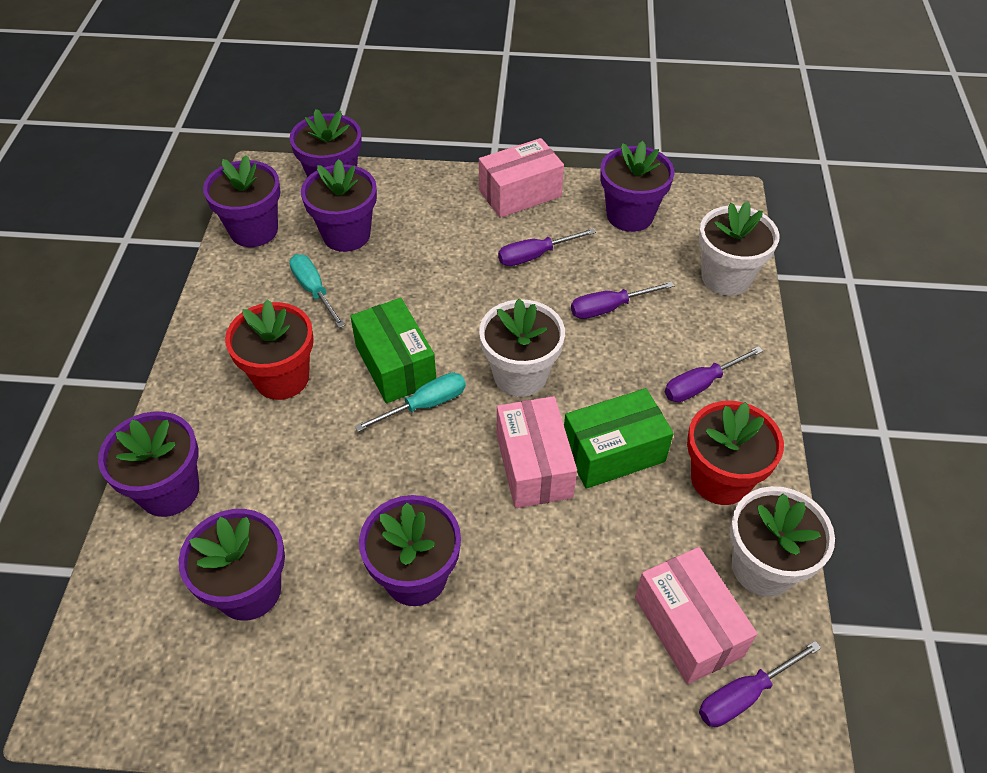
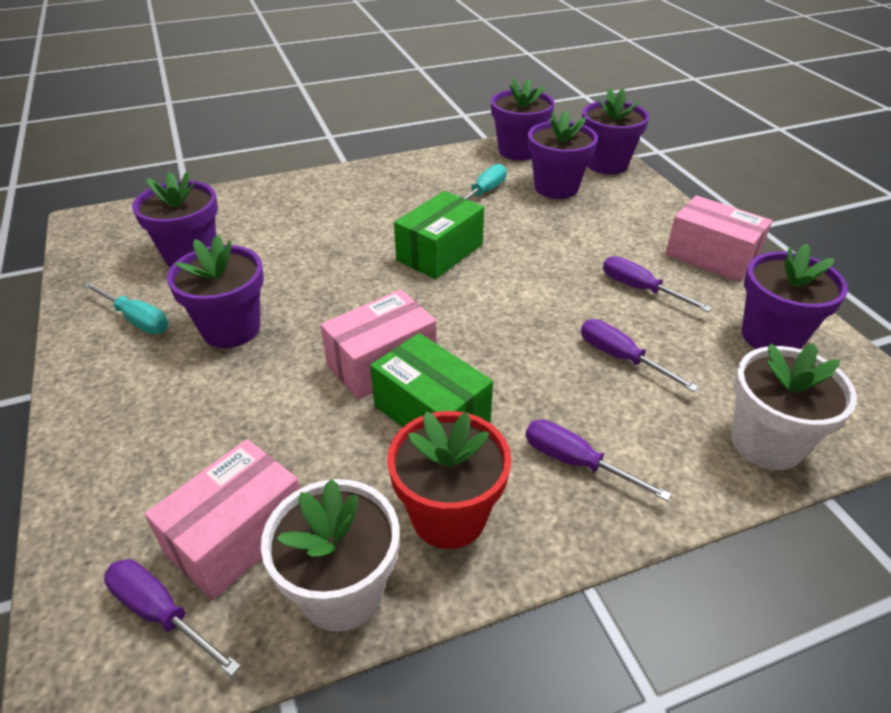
camera: 65 degrees right, 10 degrees down
(169, 490) = (260, 198): purple flower pot -> none
(282, 378) = (387, 207): red flower pot -> none
(425, 405) = (408, 280): turquoise screwdriver -> turquoise screwdriver (137, 320)
(520, 375) = (482, 323): white flower pot -> none

